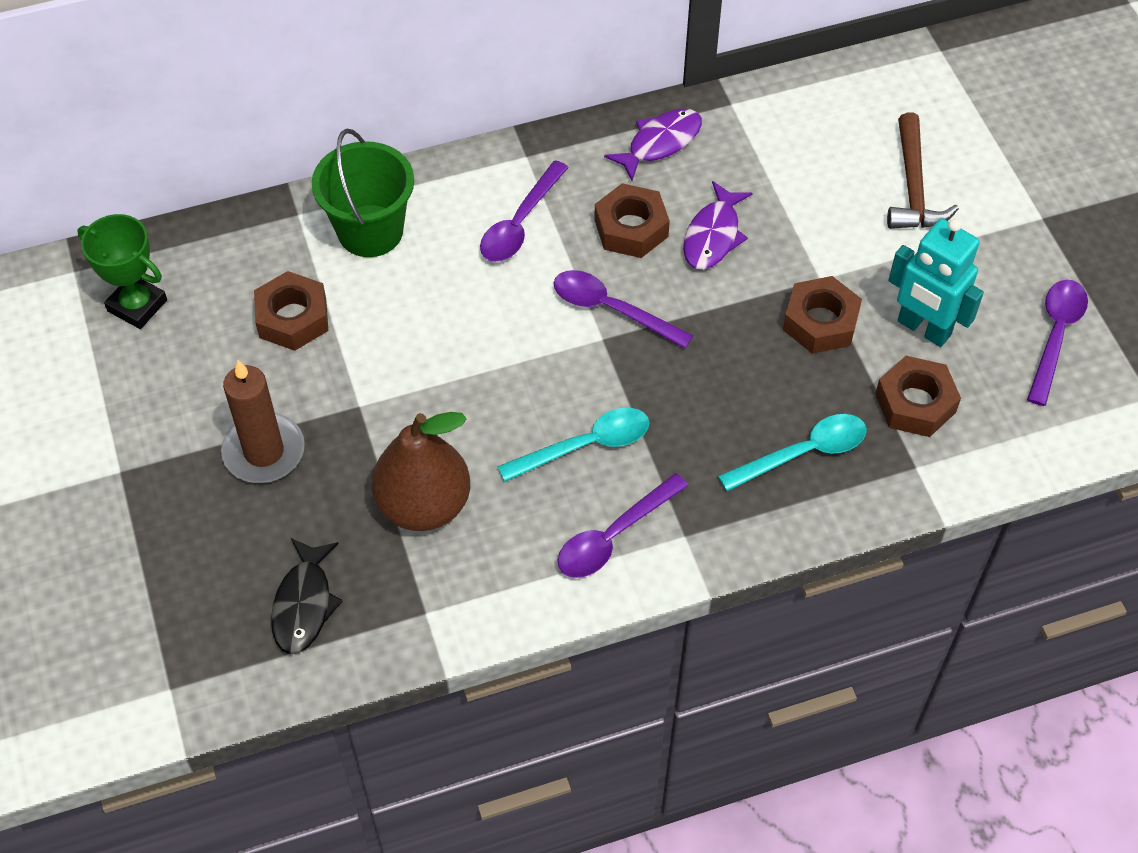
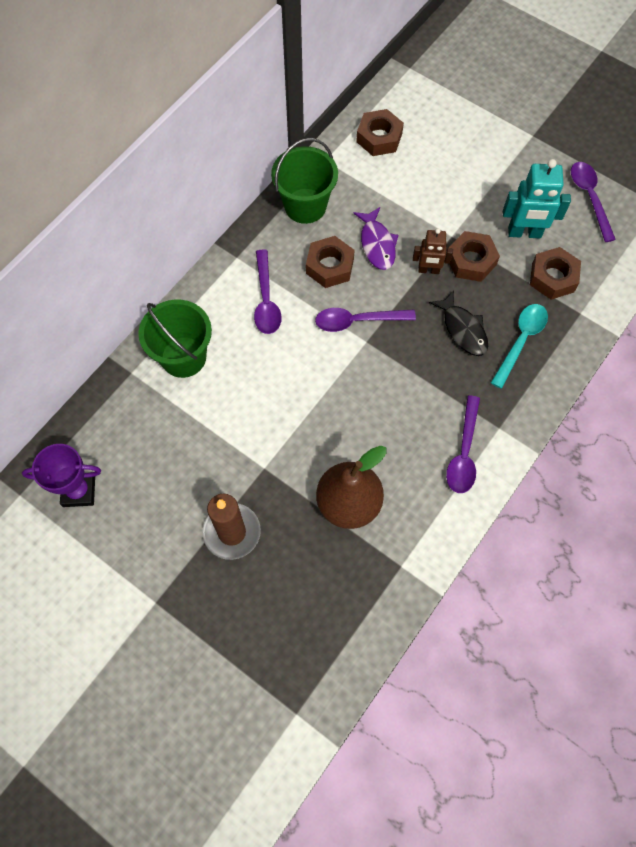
camera: 35 degrees left, 10 degrees up
(137, 305) = (79, 491): green trophy -> purple trophy
(293, 318) = (181, 439): brown nut -> brown nut (379, 138)
(304, 604) = (330, 608): black fish -> black fish (463, 329)
(585, 446) = (407, 410): turquoise spoon -> none
(660, 143) = (305, 206): purple fish -> green bucket
(754, 302) = (428, 270): none -> brown robot
(913, 187) = (457, 155): brown hammer -> none

